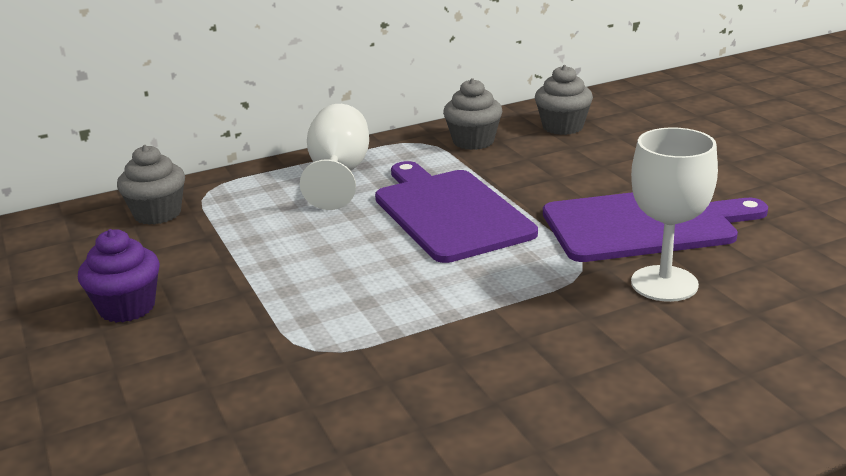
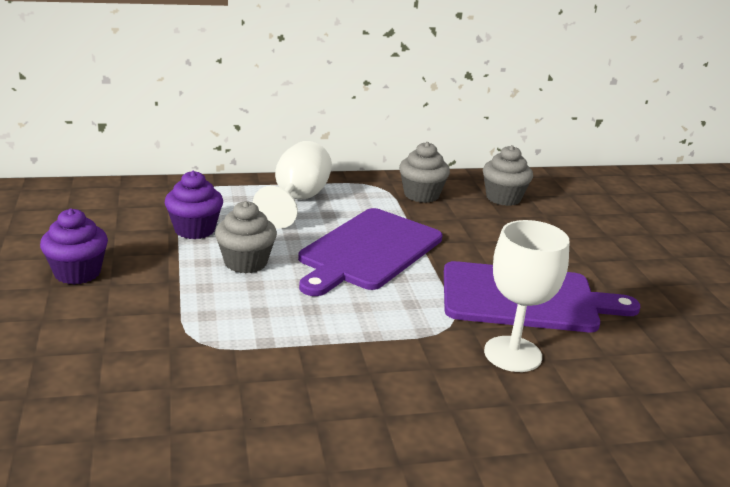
camera: 10 degrees right, 0 degrees up
(157, 214) = (141, 202): grey cupcake -> grey cupcake (245, 262)
(239, 231) = (195, 230): none -> purple cupcake
(449, 212) = (368, 251): purple cutting board -> purple cutting board turned 135 degrees counterclockwise

